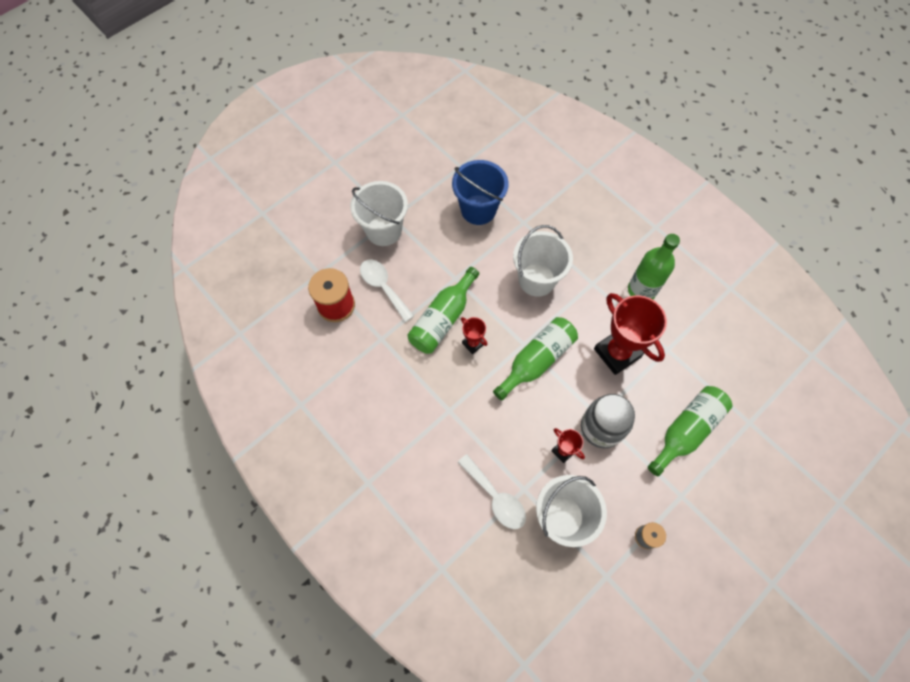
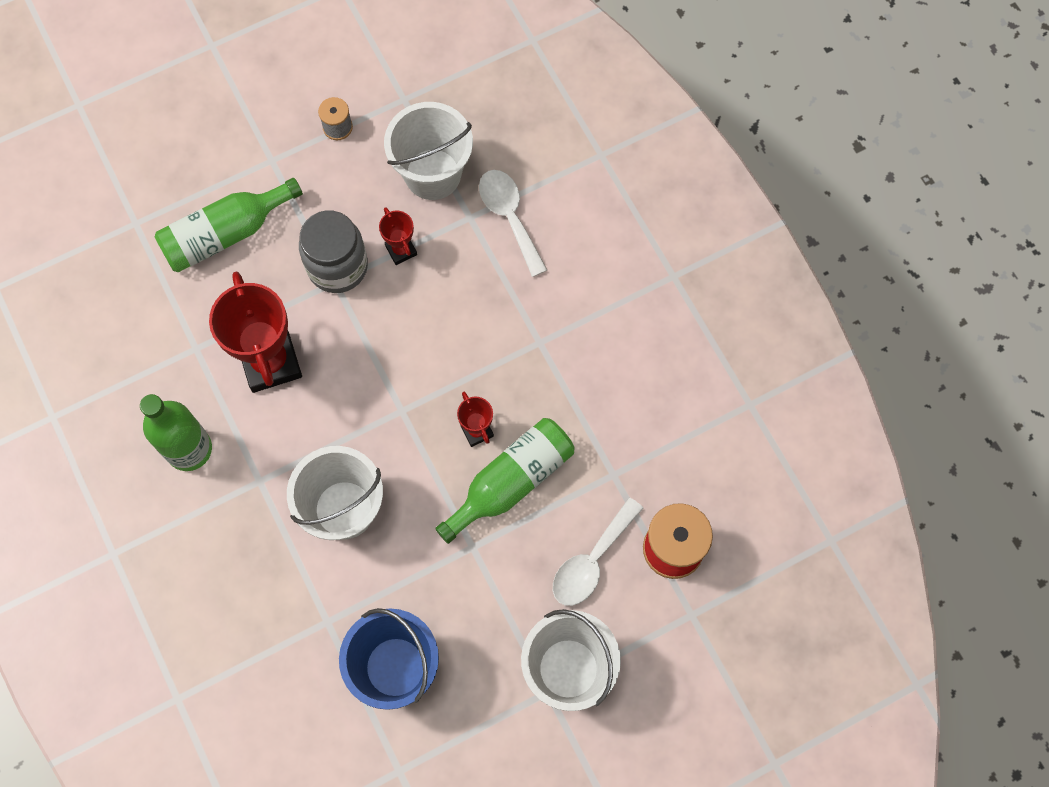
camera: 165 degrees left, 5 degrees up
(383, 287) = (591, 561): white spoon -> white spoon turned 60 degrees clockwise
(536, 361) = (392, 381): green bottle -> none

